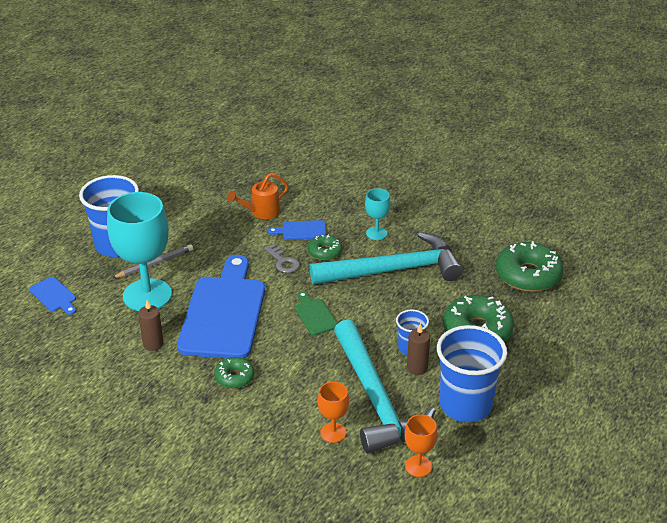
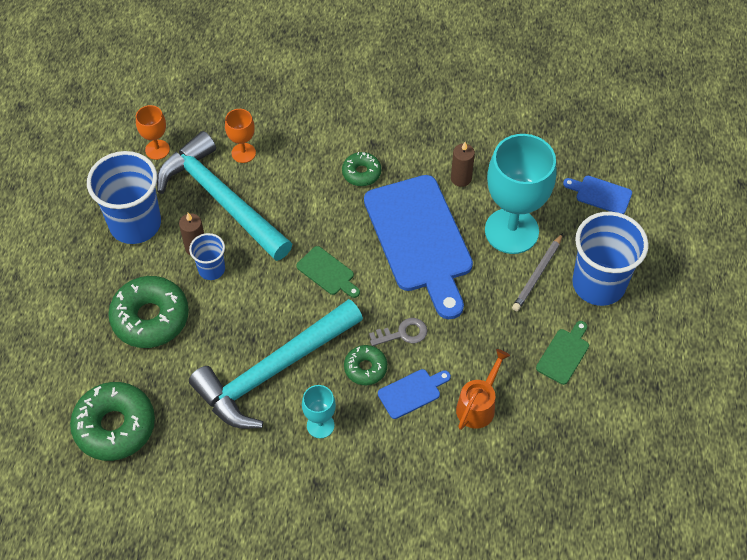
camera: 155 degrees right, 20 degrees up
(180, 218) = (564, 354): none -> green cutting board
(283, 262) = (403, 333): grey key -> grey key turned 135 degrees clockwise

